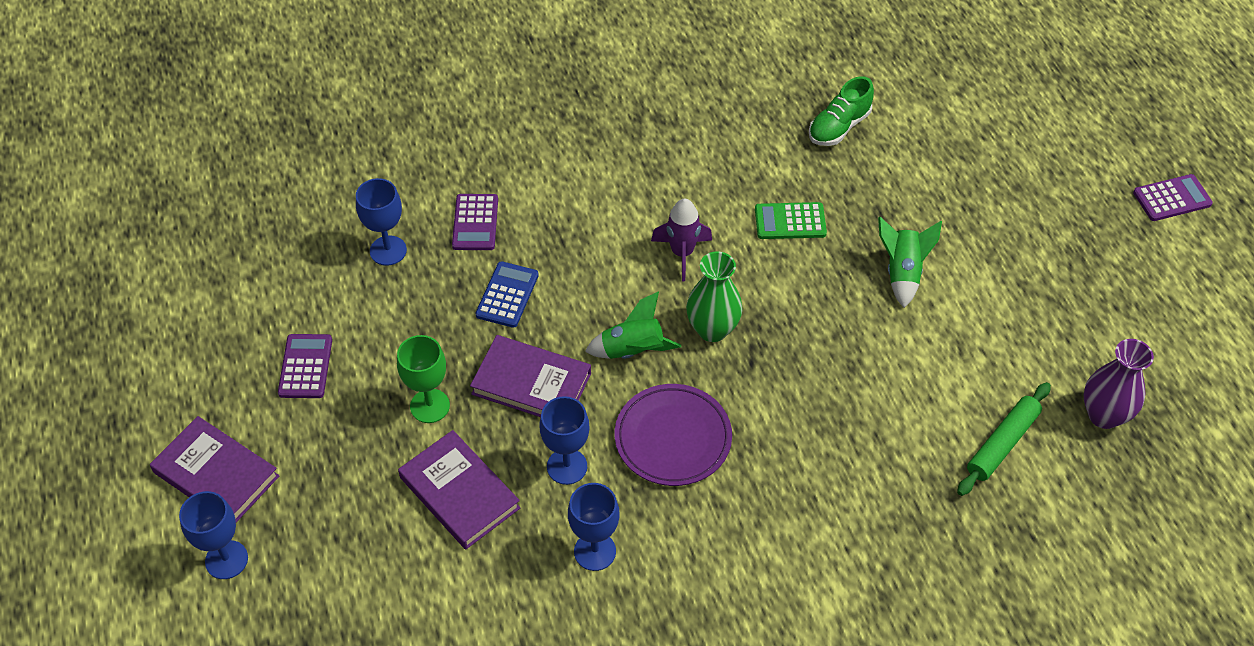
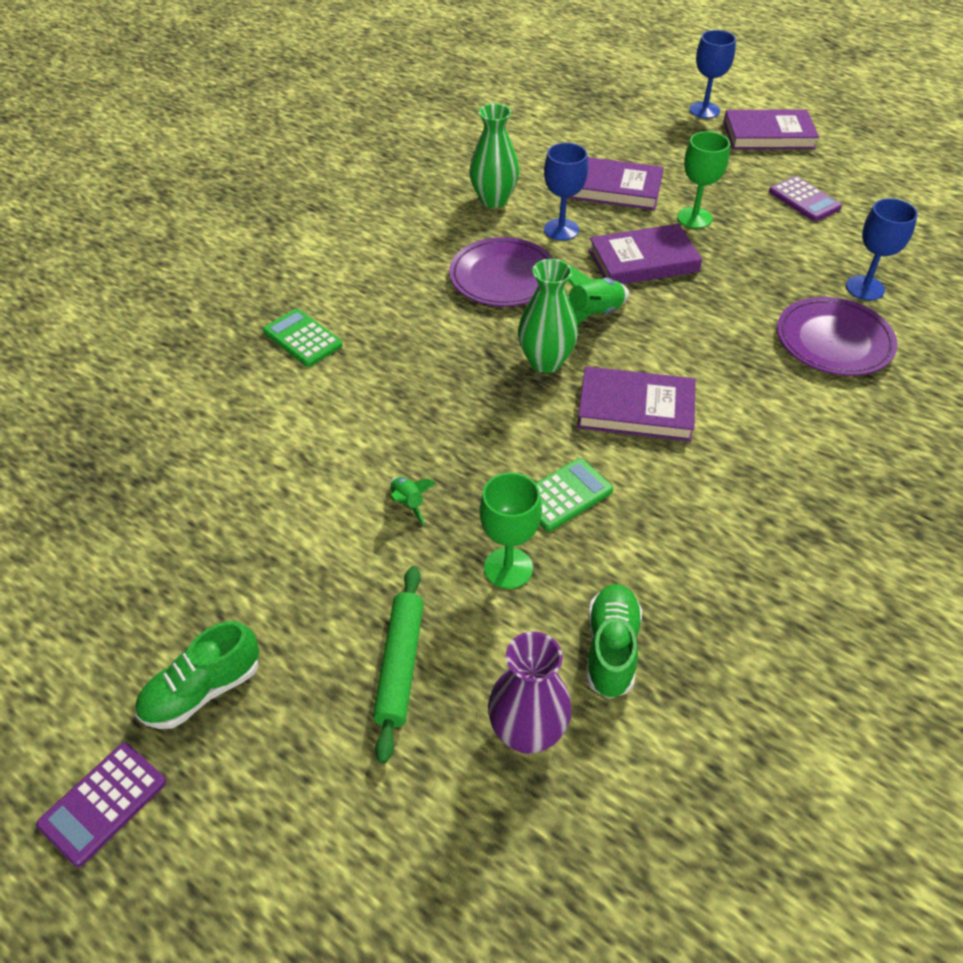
camera: 145 degrees right, 5 degrees down
(475, 223) = (834, 341): purple calculator -> purple plate
(507, 295) = (735, 304): blue calculator -> none
(595, 551) = (494, 200): blue goblet -> green vase
(682, 253) = (635, 409): purple rocket -> purple book
(865, 198) = (508, 568): none -> green goblet
(902, 272) = (408, 503): green rocket -> green rocket, size x0.58
(902, 470) = (302, 338): none -> green calculator
(1002, 443) = (221, 397): green rolling pin -> green rolling pin (400, 665)
(1096, 226) = (202, 690): none -> green shoe
(1104, 415) = (127, 467): purple vase -> purple vase (527, 732)

